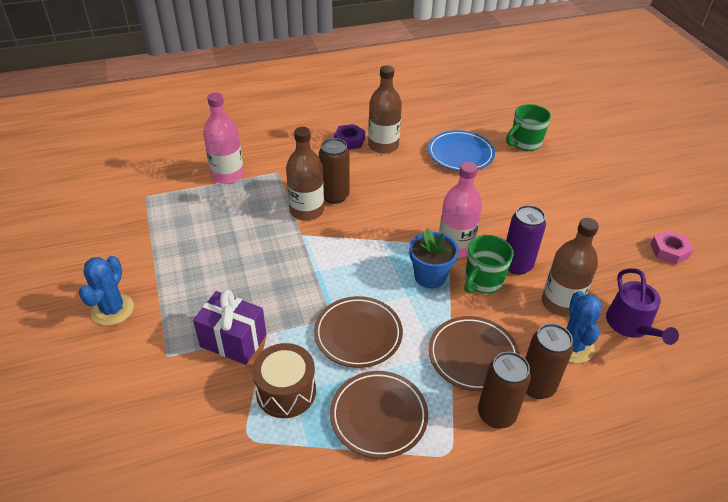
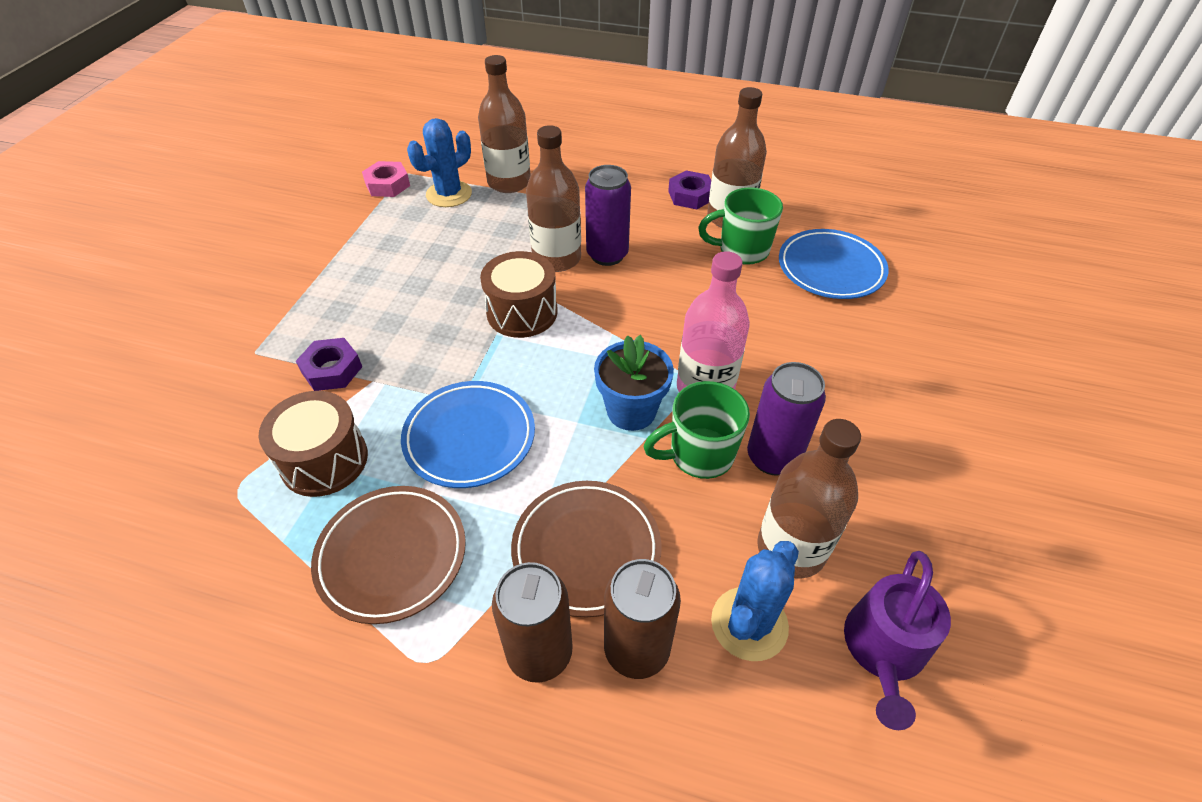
camera: 35 degrees right, 5 degrees up
(113, 310) = (258, 277): blue cactus -> blue cactus (449, 194)
(227, 175) = (509, 182): pink bottle -> brown bottle
(233, 340) = (332, 370): purple gift -> purple nut
(317, 251) = (522, 312): none -> brown drum
(334, 196) = (607, 255): brown can -> purple can
(358, 334) = (469, 437): brown plate -> blue plate
(525, 143) = (949, 292): green mug -> green mug (742, 250)
(669, 251) = (1072, 568): pink nut -> pink nut (387, 185)

